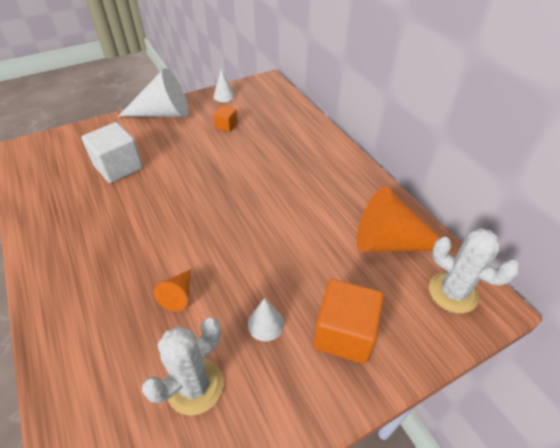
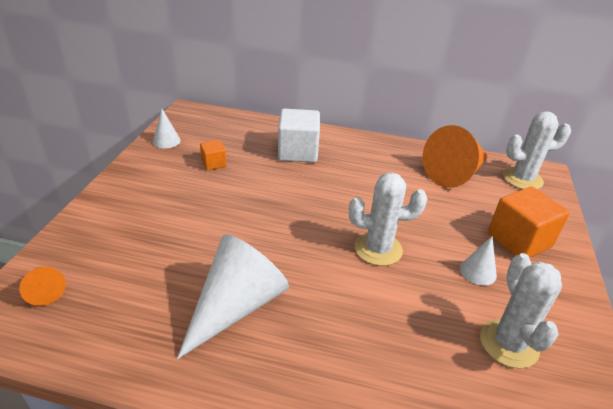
camera: 50 degrees left, 10 degrees down
(118, 167) = (166, 256): white cube -> white cube (298, 152)
(163, 114) = (127, 186): white cone -> white cone (236, 306)
(178, 295) = (400, 304): orange cone -> orange cone (45, 290)
(227, 250) = (378, 249): none -> white cactus

